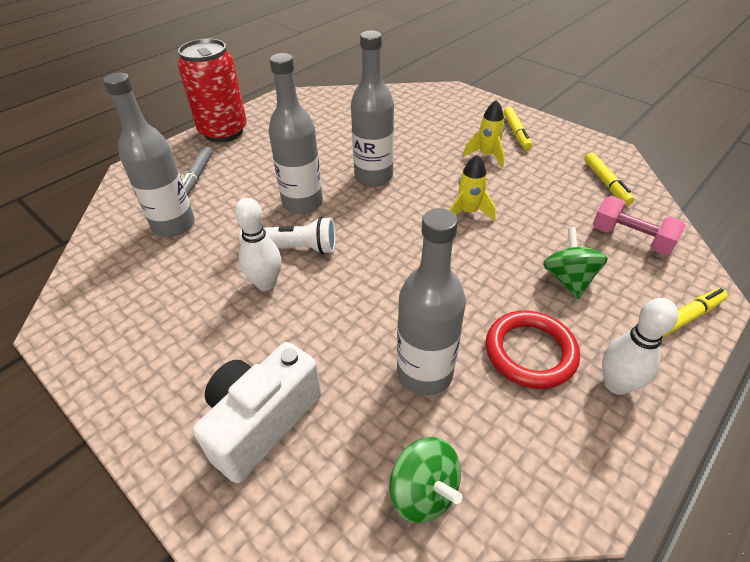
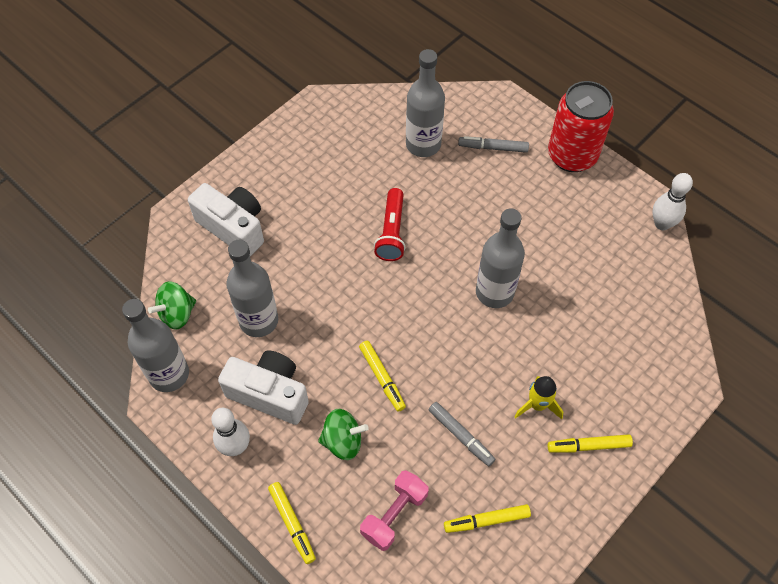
camera: 90 degrees right, 15 degrees up
(266, 283) = (352, 217): white bowling pin -> white bowling pin (662, 224)
(293, 248) = (392, 232): white flashlight -> red flashlight
(302, 203) = (452, 234): grey bottle -> grey bottle (169, 374)
(468, 212) = (437, 372): yellow rocket -> none
(483, 251) = (382, 378): none -> yellow marker
(530, 352) = (269, 394): red ring -> white camera
(531, 197) = (461, 436): none -> grey marker

